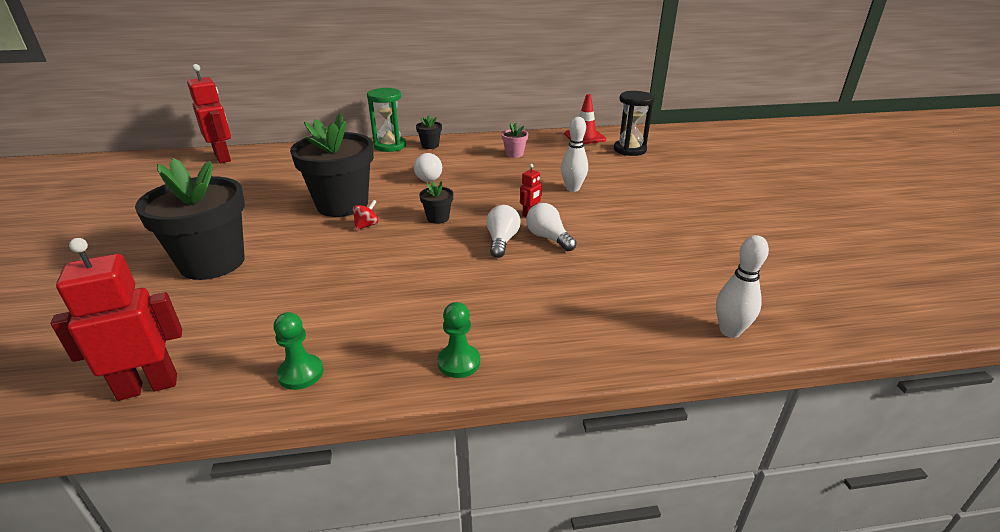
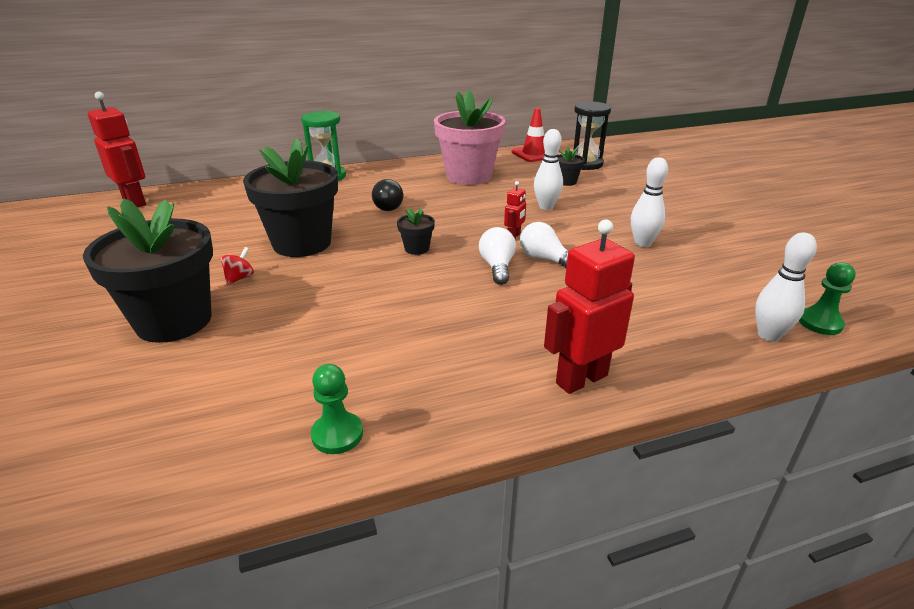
camera: 10 degrees left, 0 degrees up
(148, 386) = (154, 473): red robot -> red robot (581, 379)
(367, 225) = (340, 263): red spinning top -> red spinning top (240, 278)
(430, 145) = (373, 173): black flower pot -> black flower pot (566, 182)
(430, 177) = (388, 206): white light bulb -> black light bulb
(459, 362) = (510, 400): green pawn -> green pawn (820, 323)
(514, 154) = (468, 176): pink flower pot -> pink flower pot, size x2.38
(648, 230) = (642, 243): none -> white bowling pin

